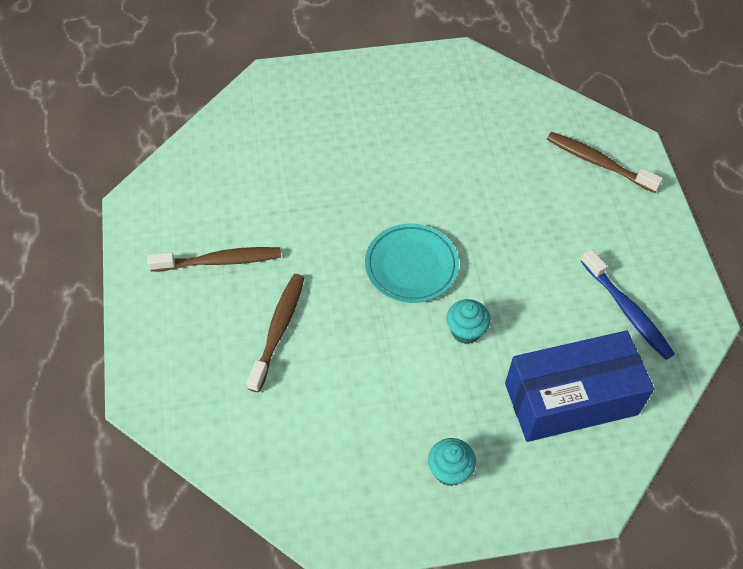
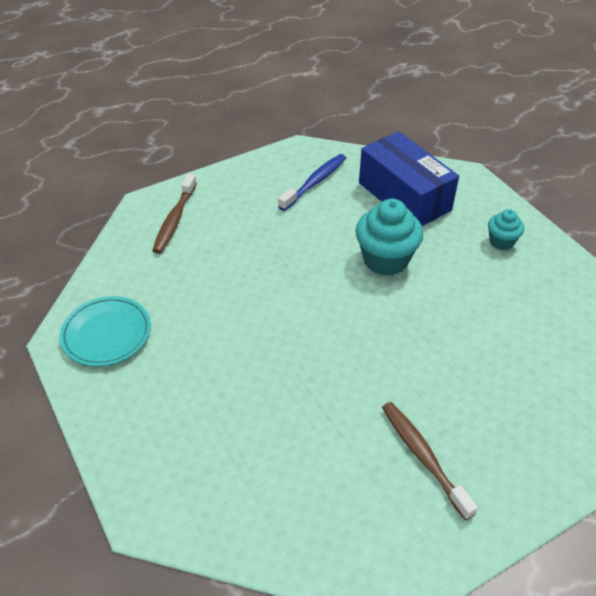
camera: 110 degrees left, 10 degrees down
(278, 330) = (464, 379): brown toothbrush -> none
(411, 266) = (344, 308): turquoise plate -> turquoise plate (107, 334)
(466, 331) = (385, 260): turquoise cupcake -> turquoise cupcake, size x1.81

